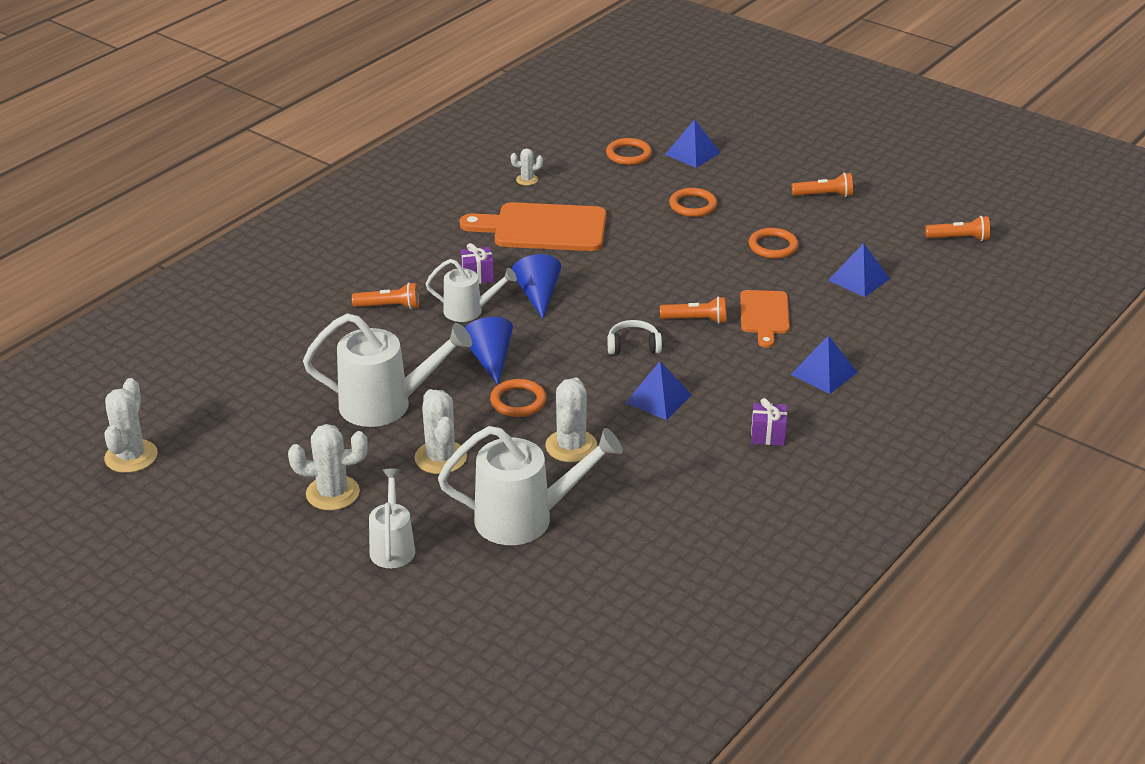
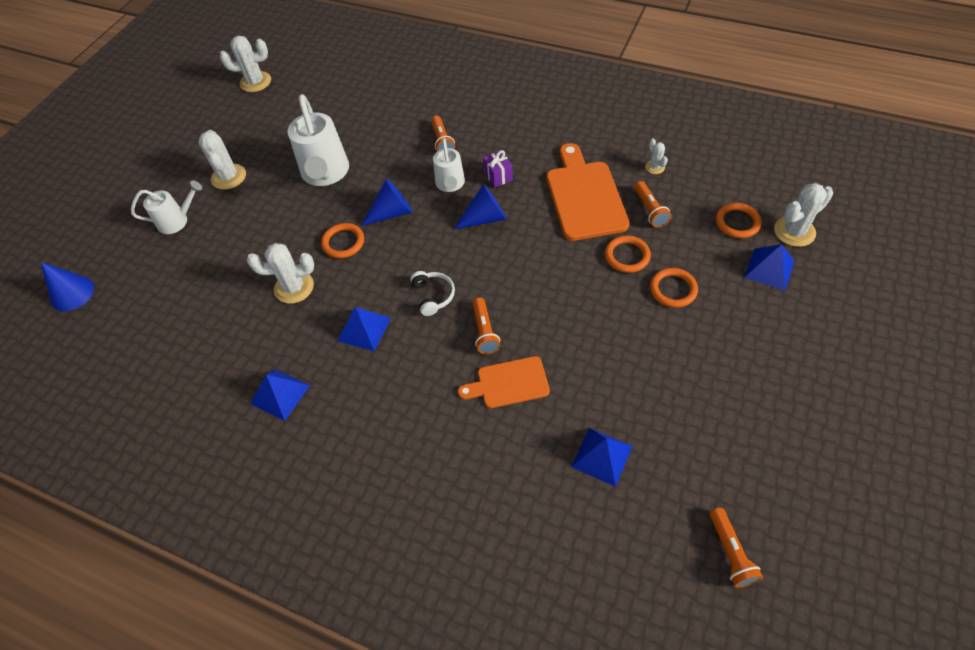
camera: 80 degrees right, 20 degrees up
(440, 458) = (271, 218): white cactus -> white cactus (794, 231)
(479, 655) = (72, 293): none -> blue cone
(526, 518) = (209, 282): white watering can -> none
(768, 435) = (327, 419): purple gift -> none
(773, 246) = (630, 368): orange ring -> orange ring (627, 256)
(824, 195) = (752, 397): orange flashlight -> orange flashlight (649, 210)
(824, 373) = (429, 449): blue pyramid -> blue pyramid (280, 394)

